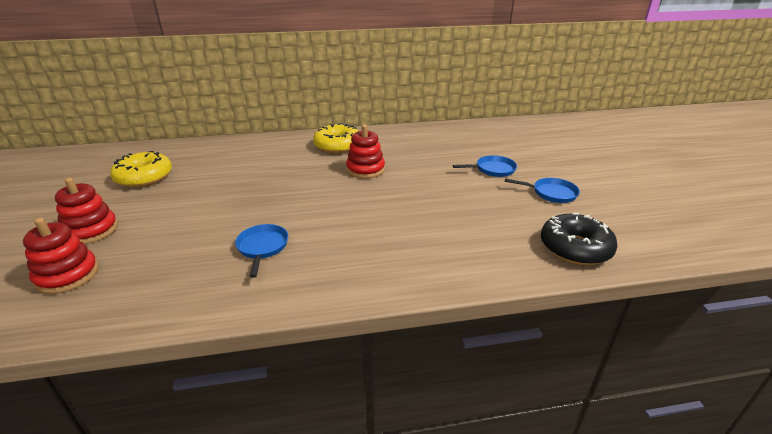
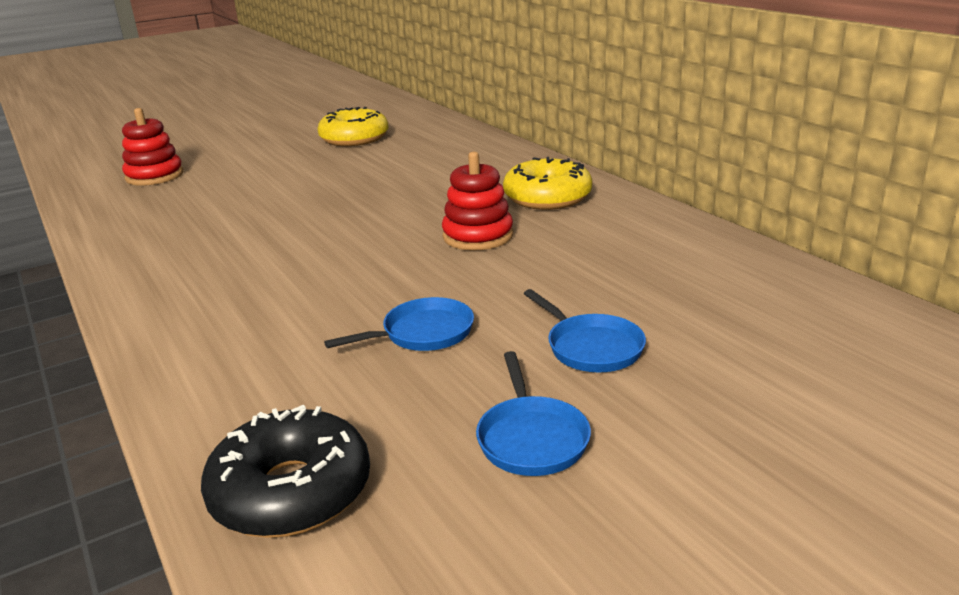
camera: 70 degrees right, 5 degrees down
(91, 231) = (233, 158): red stacking toy -> none
(262, 248) = (220, 233): blue pan -> blue pan (422, 333)

